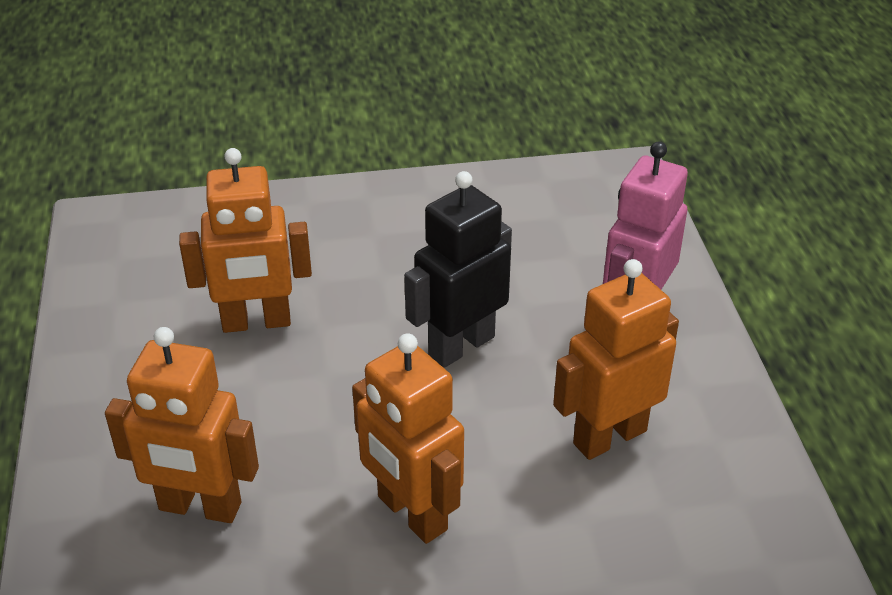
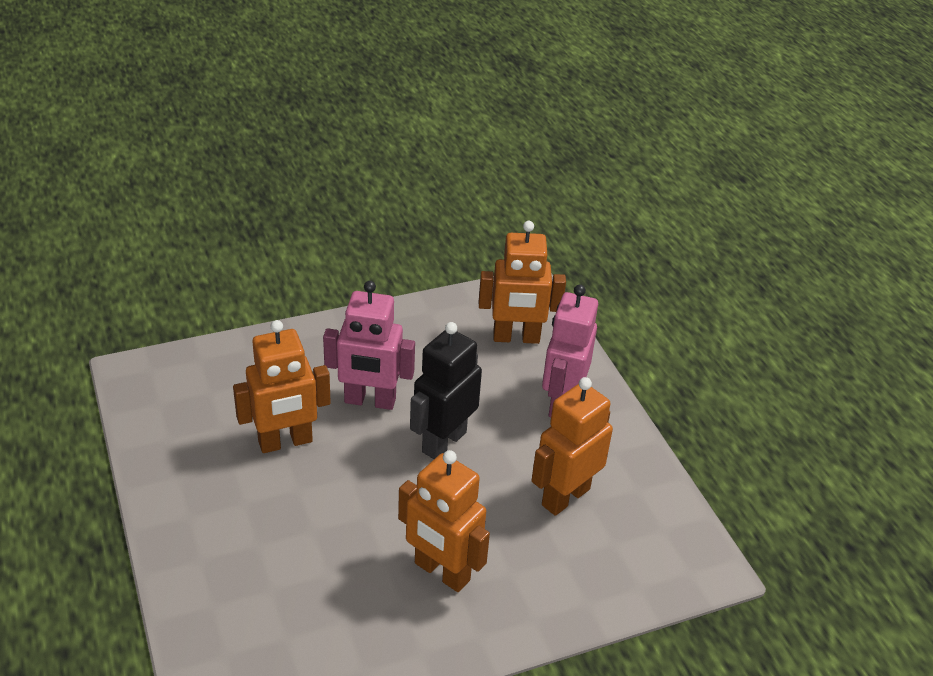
camera: 15 degrees left, 0 degrees up
(200, 507) = (287, 590): orange robot -> orange robot (516, 338)
(378, 285) = (370, 401): none -> pink robot

